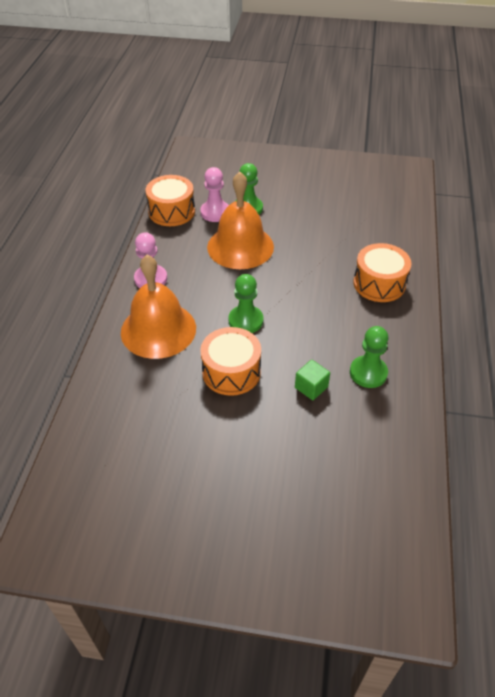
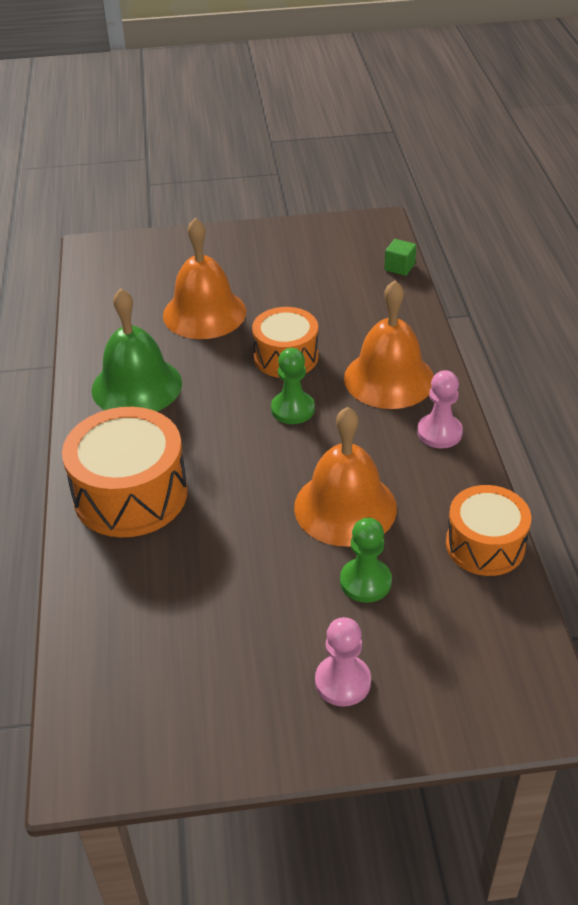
camera: 165 degrees right, 5 degrees down
(215, 212) = (415, 560): pink pawn -> pink pawn (342, 682)
(291, 447) = (204, 313): none -> orange bell
(311, 387) = (196, 361): green cube -> green cube (399, 267)
(368, 373) = (136, 386): green pawn -> green bell
(379, 283) = (130, 494): orange drum -> orange drum, size x1.53

